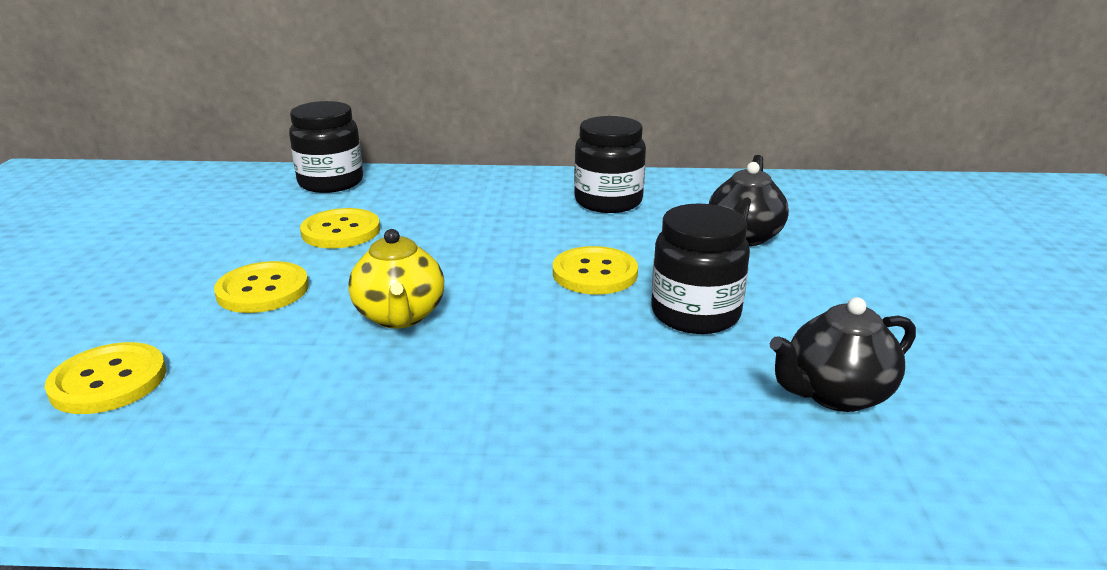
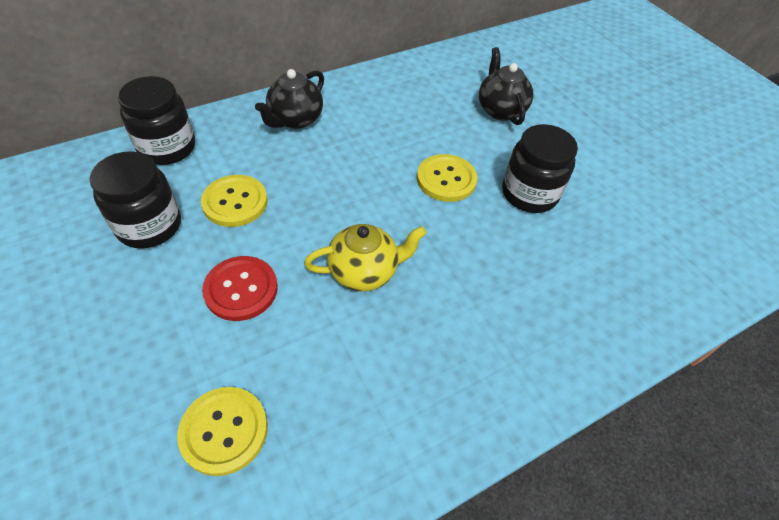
camera: 35 degrees left, 25 degrees up
(263, 290) = (241, 289): yellow button -> red button
(400, 316) = (364, 272): yellow teapot -> yellow teapot turned 60 degrees counterclockwise
(608, 201) = (394, 102): black jar -> black jar (149, 226)
(835, 394) = (639, 229): black teapot -> black teapot (295, 119)

